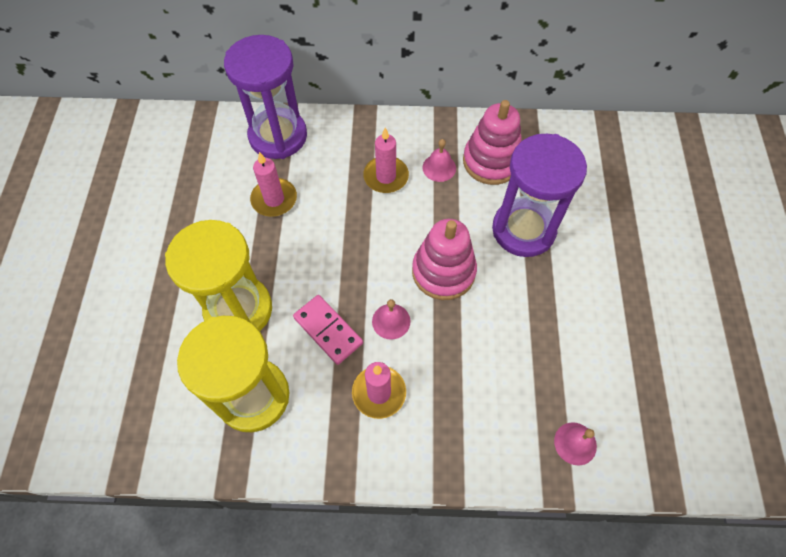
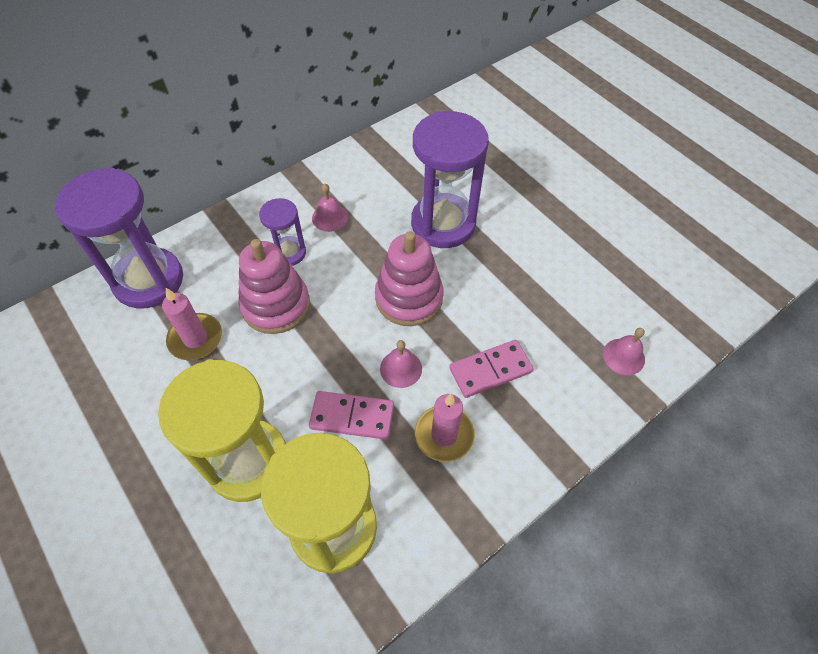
camera: 40 degrees left, 5 degrees down
(386, 176) = (288, 253): pink candle -> purple hourglass
(455, 372) = (490, 370): none -> pink domino
(491, 161) = (370, 187): pink stacking toy -> pink stacking toy (276, 305)

